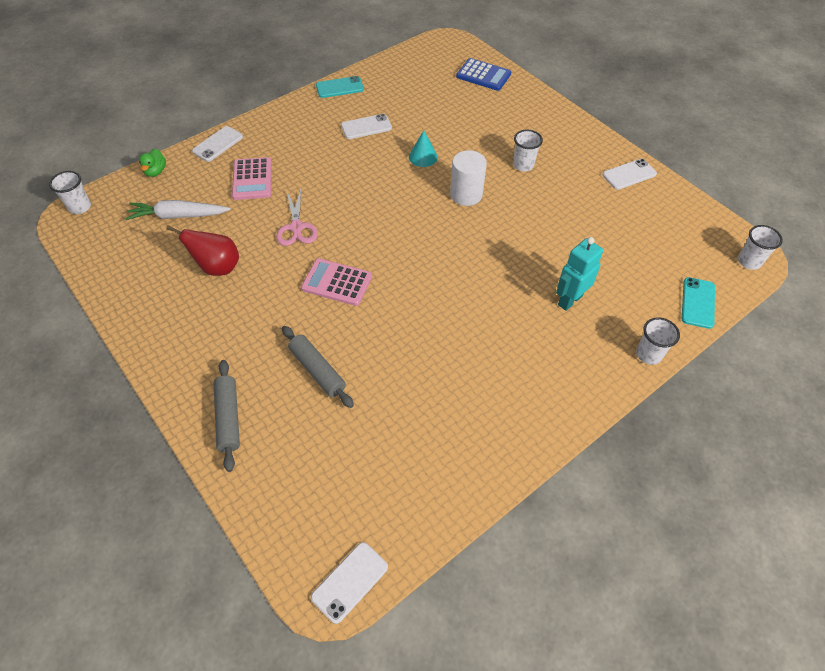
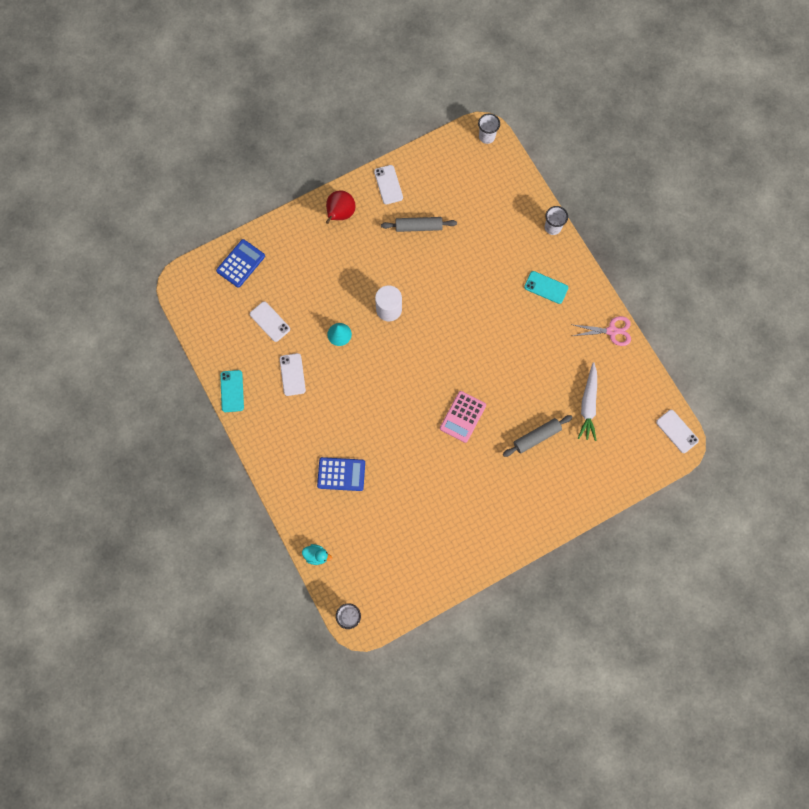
camera: 80 degrees left, 20 degrees up
(155, 171) = (316, 555): green duck -> turquoise duck
(178, 216) = (374, 534): white carrot -> white carrot (588, 404)
(217, 267) = (434, 503): red pear -> red pear (340, 214)
(218, 144) = (291, 502): white phone -> white phone (270, 321)
(228, 418) = (565, 496): grey rolling pin -> grey rolling pin (418, 227)
(252, 179) = (341, 474): pink calculator -> blue calculator
(296, 227) = (403, 442): pink scissors -> pink scissors (612, 331)
(523, 165) = (363, 259): white cup -> none
(569, 300) = (502, 262): turquoise robot -> none
(698, 303) = (516, 183): turquoise phone -> turquoise phone (546, 287)

